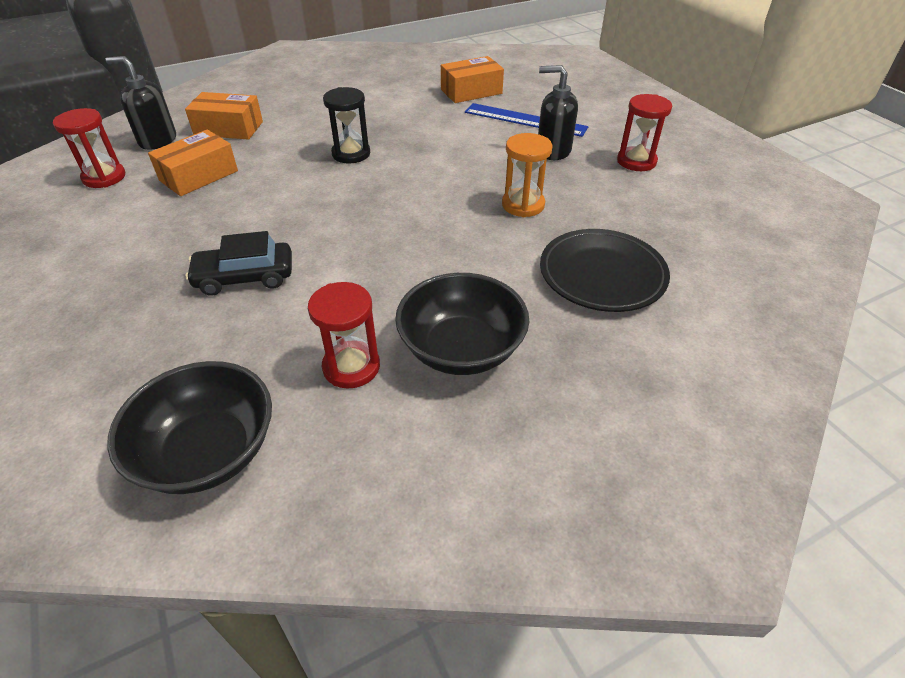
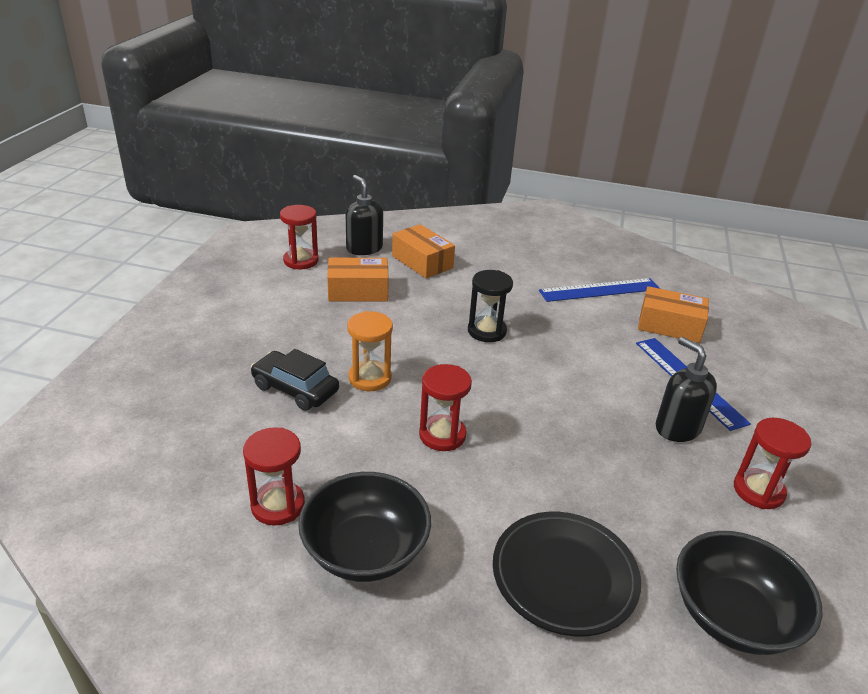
camera: 40 degrees right, 10 degrees down
(208, 451) = (136, 498): black bowl -> black bowl (733, 616)
(397, 89) = (599, 290): none -> blue ruler
(412, 240) = (442, 435): none -> red hourglass
(523, 205) = (576, 463): orange hourglass -> orange hourglass (370, 378)

